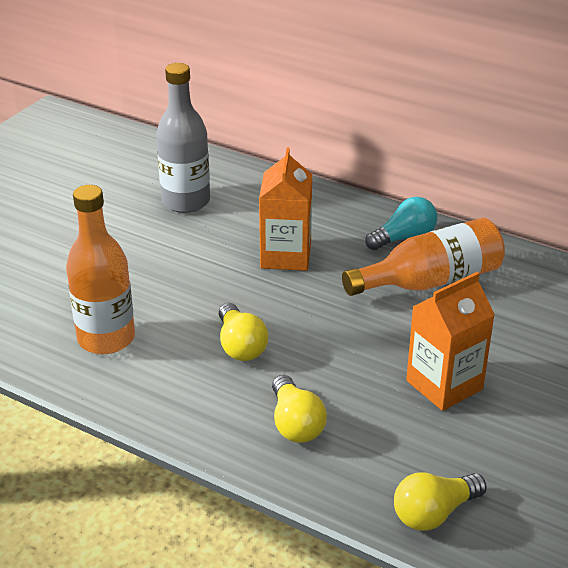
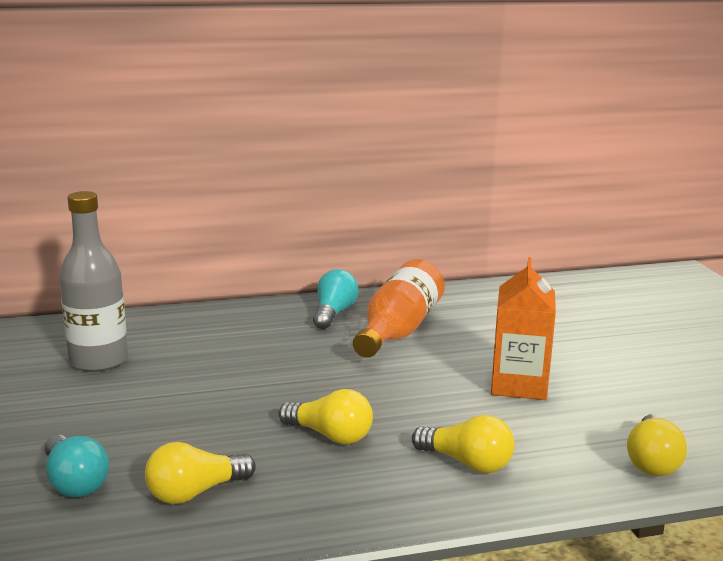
camera: 45 degrees left, 15 degrees down
(58, 291) = (75, 482): none -> turquoise light bulb
(106, 338) = (195, 492): orange bottle -> yellow light bulb
(286, 256) = (260, 361): orange carton -> none

